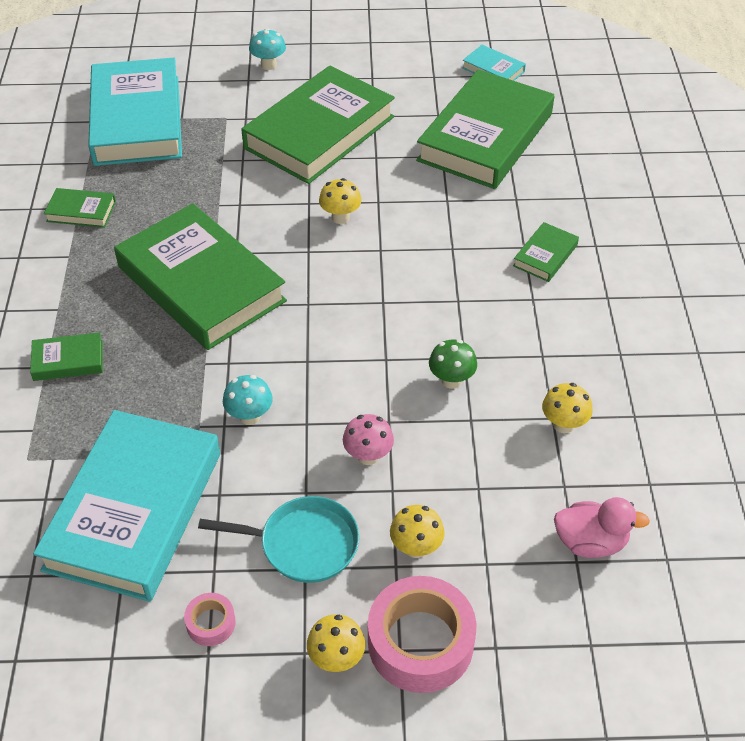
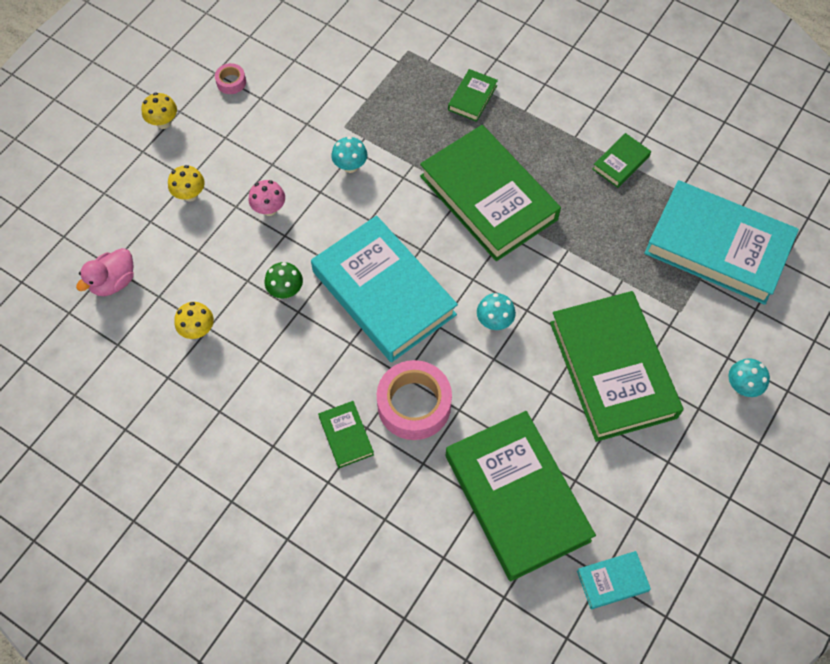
camera: 125 degrees right, 15 degrees up
(135, 511) = (329, 82): turquoise book -> turquoise book (383, 293)
(201, 284) = (488, 197): green book -> green book turned 60 degrees clockwise
(303, 544) = (240, 145): turquoise pan -> none
(340, 217) = (494, 321): yellow mushroom -> turquoise mushroom
(420, 642) = (137, 162): pink tape -> pink tape (414, 405)

